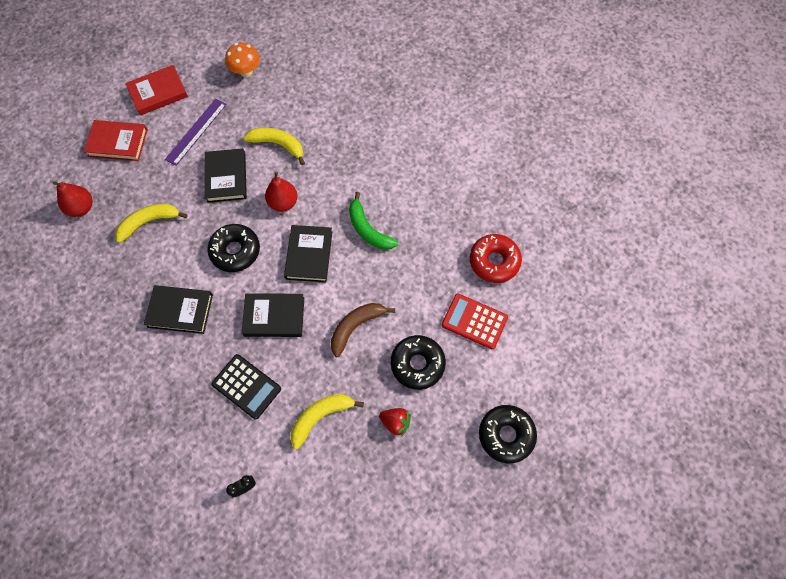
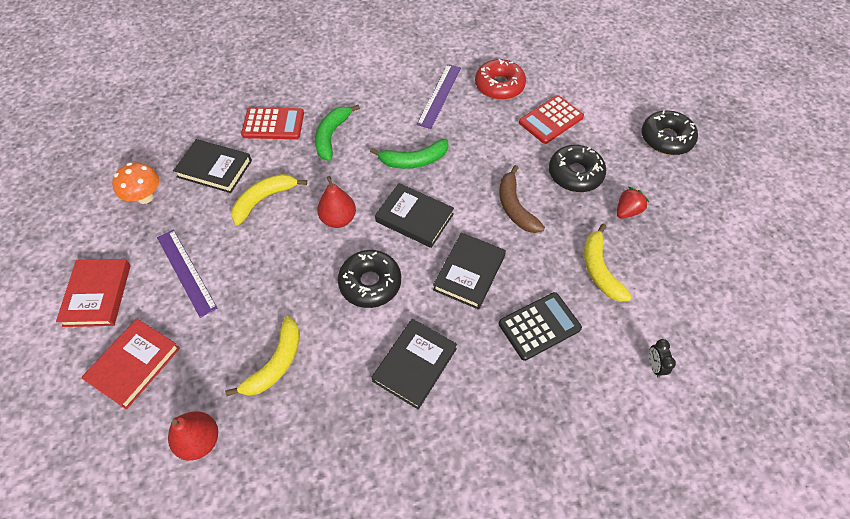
camera: 65 degrees left, 10 degrees down
(149, 222) = (275, 363): yellow banana -> yellow banana turned 150 degrees counterclockwise
(226, 177) = (270, 261): black book -> black book (214, 169)
(354, 112) = (273, 124): none -> red calculator
(363, 158) = (331, 136): none -> green banana
(454, 217) = (439, 95): none -> purple ruler

